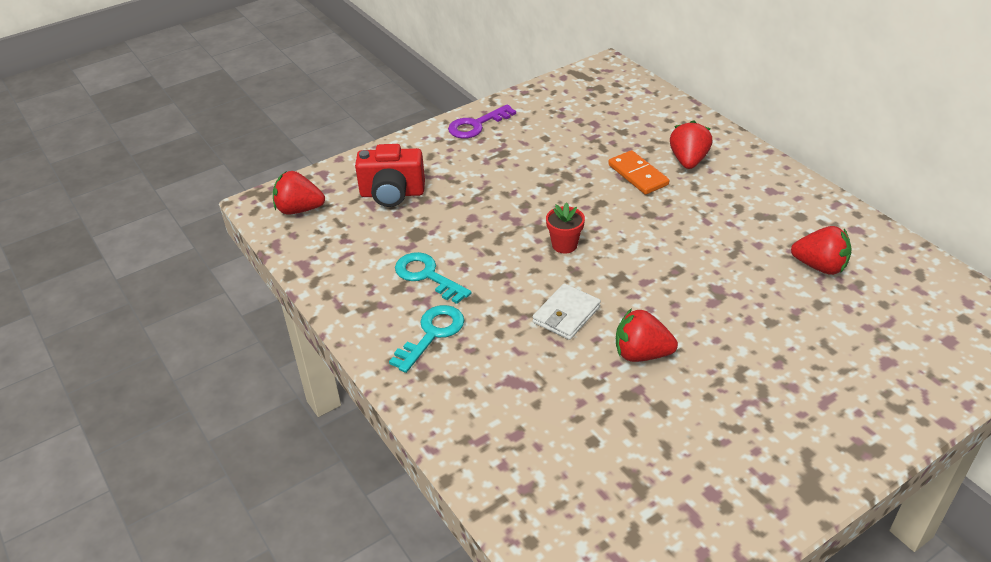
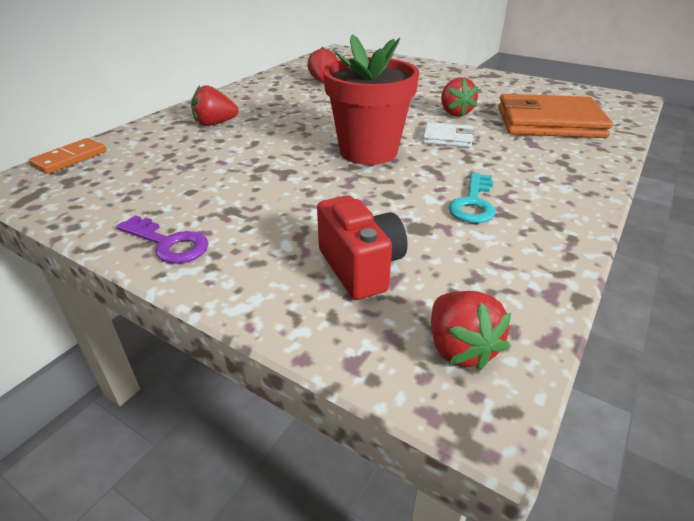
camera: 115 degrees left, 5 degrees down
(432, 334) = (536, 182): turquoise key -> none
(564, 245) = (368, 151): red flower pot -> red flower pot, size x2.47
(564, 435) = (548, 122): none -> orange wallet
(638, 175) = (246, 139): orange domino -> orange domino (70, 159)

